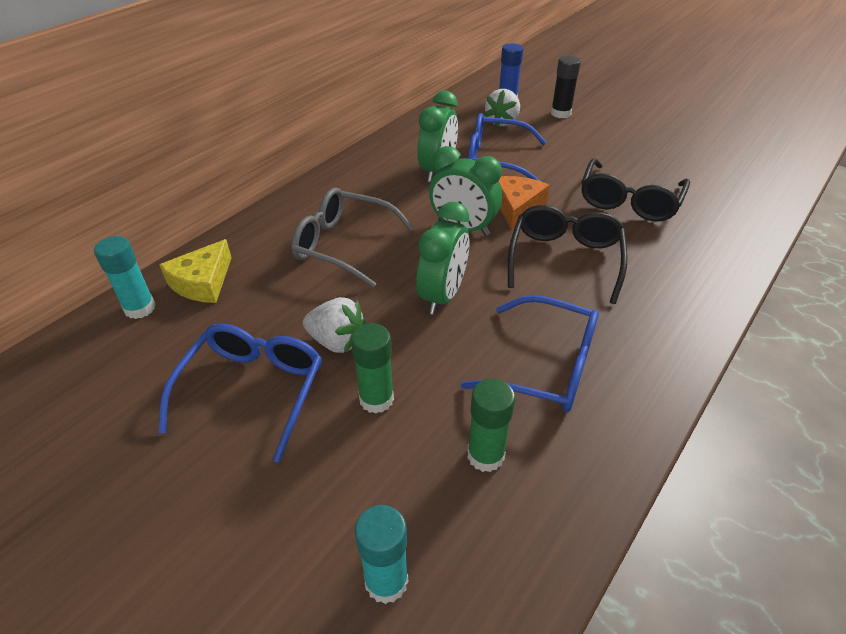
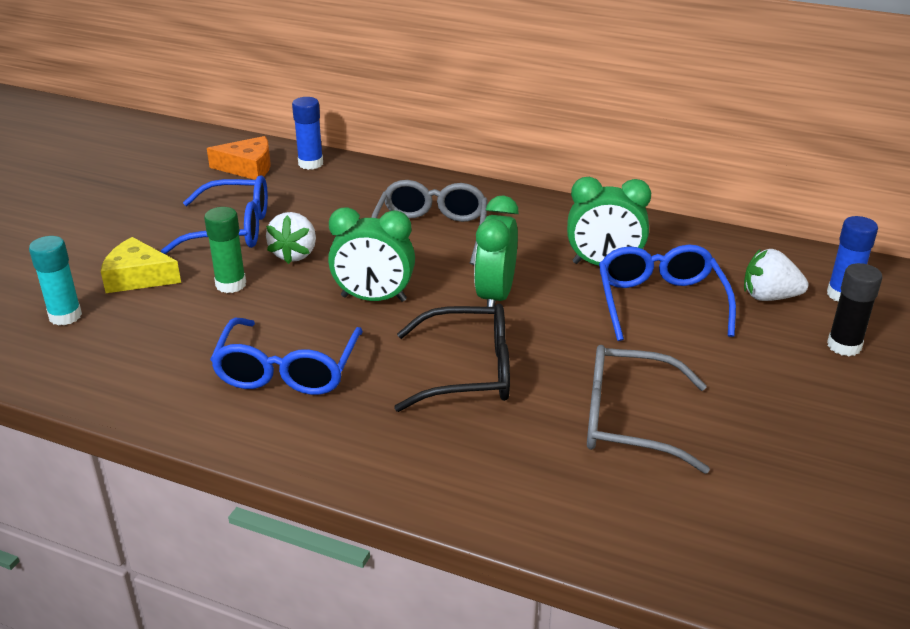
camera: 75 degrees right, 10 degrees down
(140, 308) = (310, 164): turquoise glue stick -> blue glue stick
(202, 282) = (350, 179): yellow cheese -> yellow cheese (138, 277)
(485, 455) = (176, 346): green glue stick -> none
(517, 207) = (559, 329): orange cheese -> orange cheese (248, 167)
(629, 201) = (627, 421): black glasses -> grey glasses

